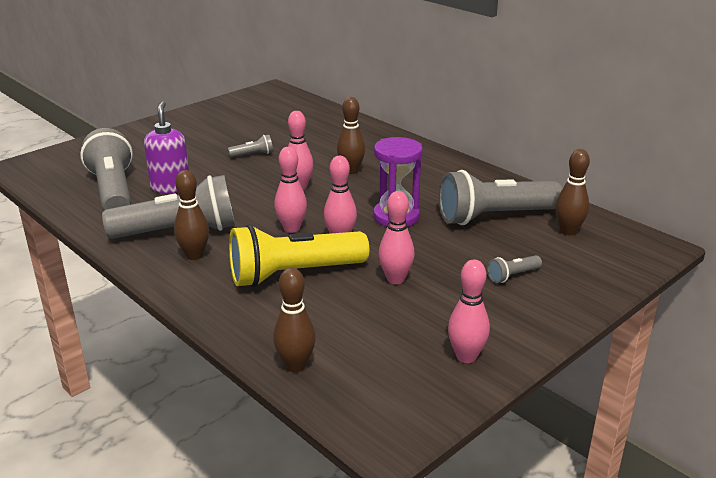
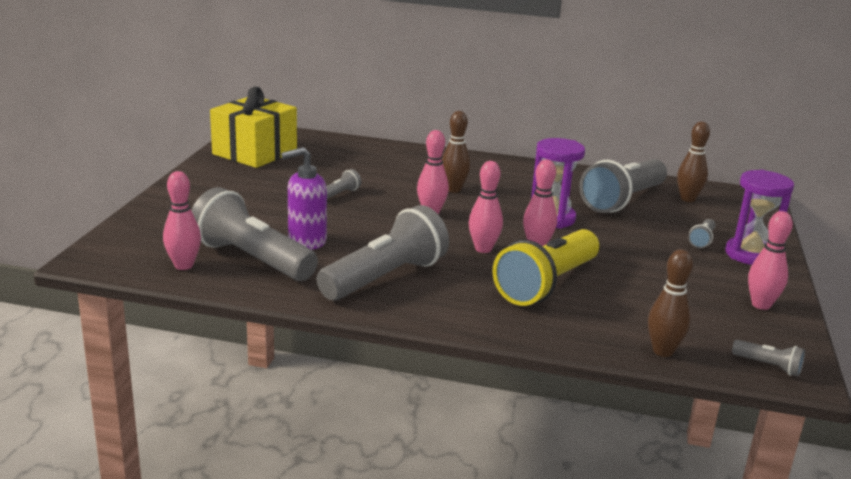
camera: 35 degrees left, 5 degrees down
(170, 187) = (306, 241): purple soap dispenser -> purple soap dispenser turned 75 degrees counterclockwise
(194, 255) = (436, 294): brown bowling pin -> none
(244, 108) = (255, 152): none -> yellow gift
(371, 416) = (768, 366): none -> grey flashlight
(395, 279) = (628, 266): pink bowling pin -> pink bowling pin (184, 265)
(541, 304) = (750, 255): none -> purple hourglass

